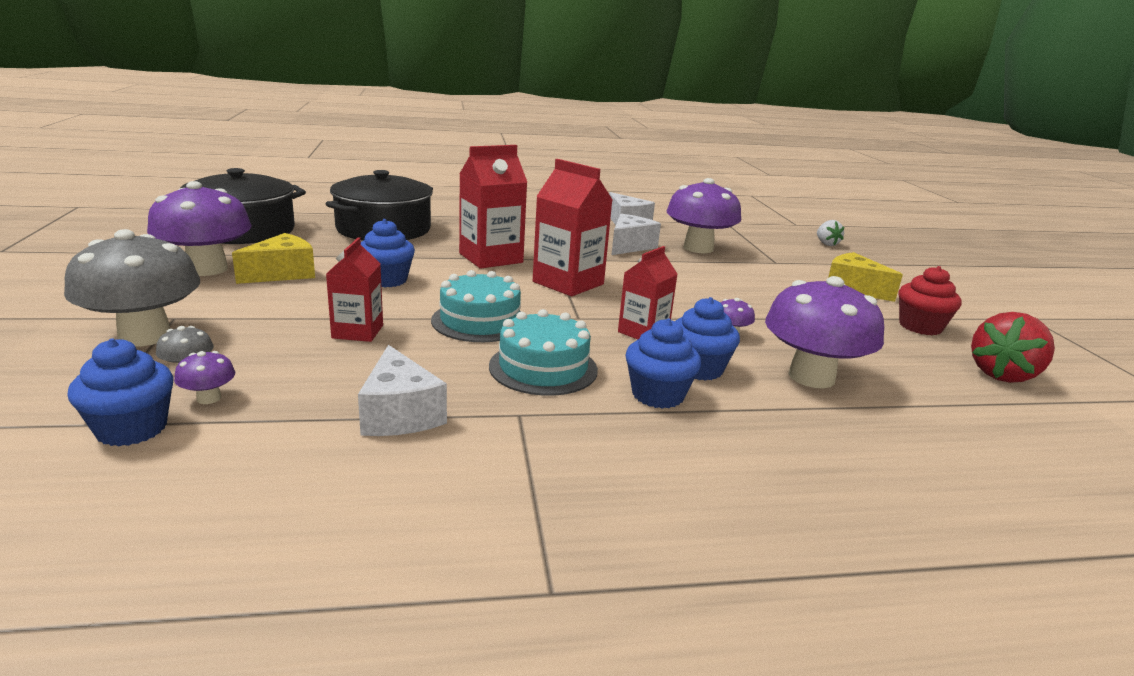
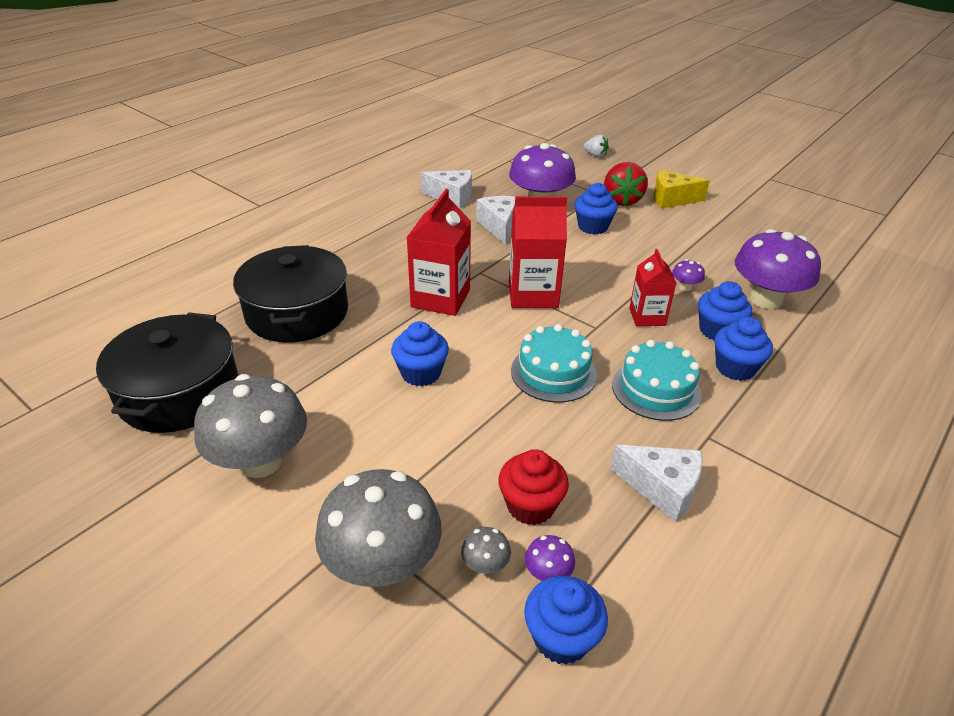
camera: 40 degrees left, 15 degrees up
(207, 269) = (260, 461): purple mushroom -> grey mushroom
(282, 273) = (332, 421): yellow cheese -> none
(357, 332) = (507, 440): red carton -> none
(719, 274) = (593, 227): none -> blue cupcake
(920, 327) = (744, 219): red cupcake -> red cupcake (530, 505)
(1002, 375) = (820, 240): red strawberry -> red strawberry (622, 200)

